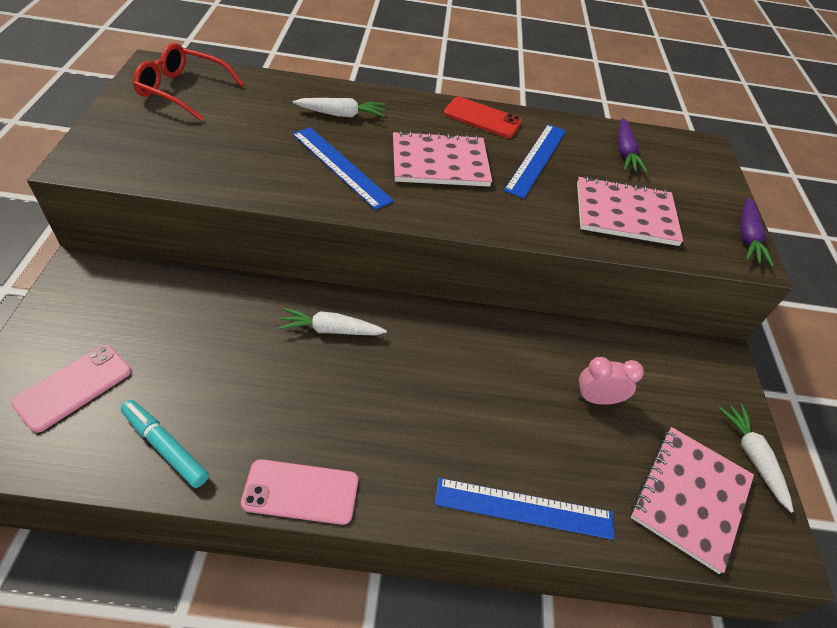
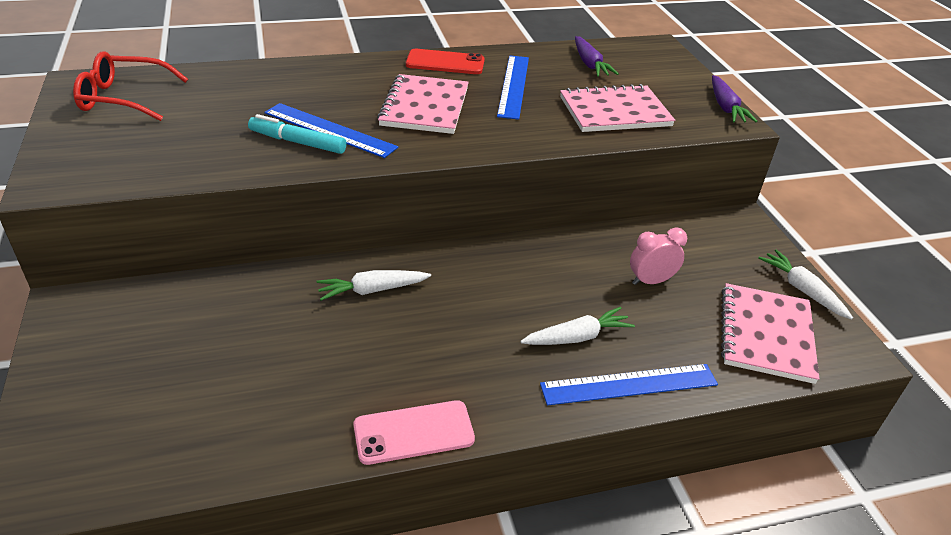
camera: 15 degrees left, 10 degrees down
(74, 387) = (122, 411): pink phone -> none
(165, 447) = (253, 435): turquoise marker -> turquoise marker (297, 142)
(341, 114) = (305, 86): white carrot -> white carrot (577, 337)
(440, 162) = (425, 107): pink notebook -> pink notebook turned 60 degrees counterclockwise

